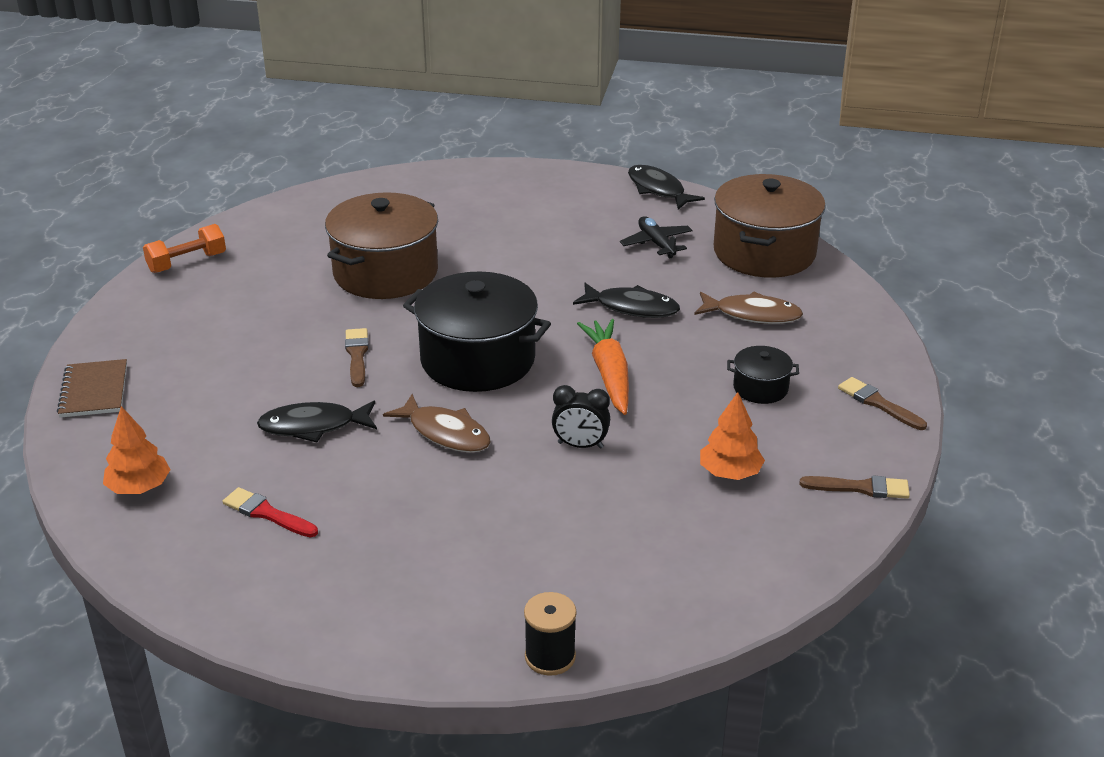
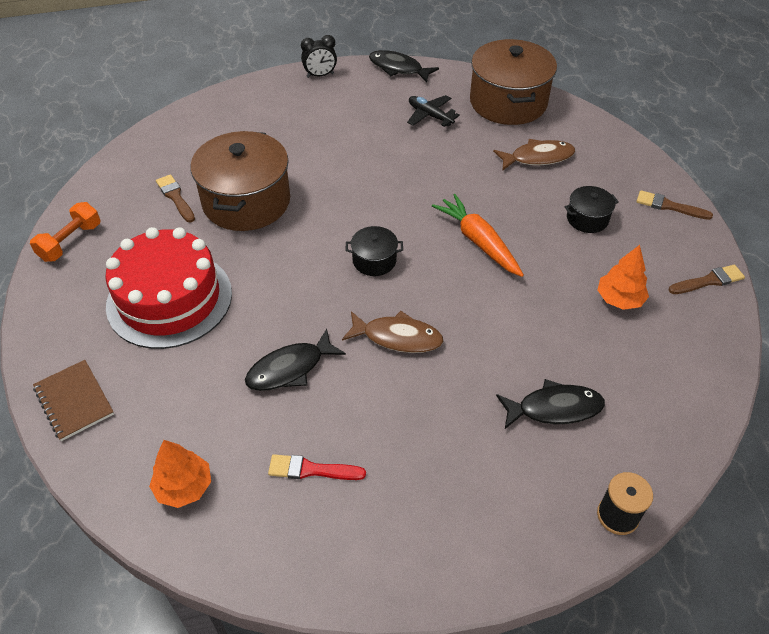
camera: 25 degrees left, 15 degrees up
(243, 335) = (169, 299): none -> red cake
(357, 355) = (278, 287): brown brush -> brown brush (175, 197)
(477, 360) = (374, 260): black pot -> black pot, size x0.47
(580, 445) = (503, 312): black clock -> black clock (320, 75)
(632, 308) = (452, 177): black fish -> black fish (554, 408)

